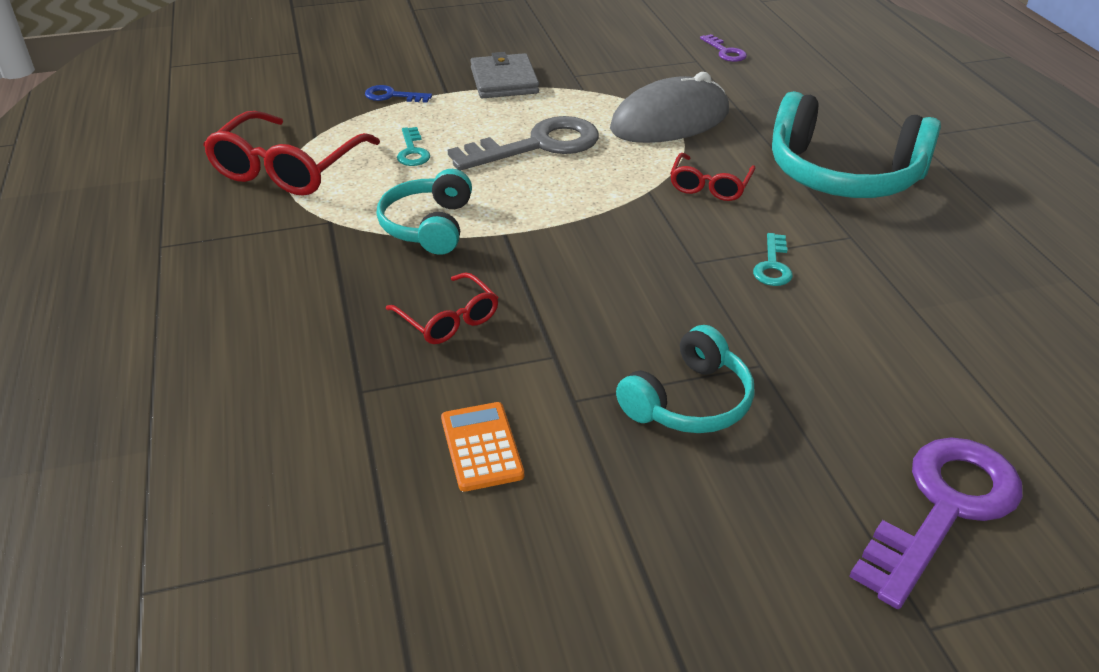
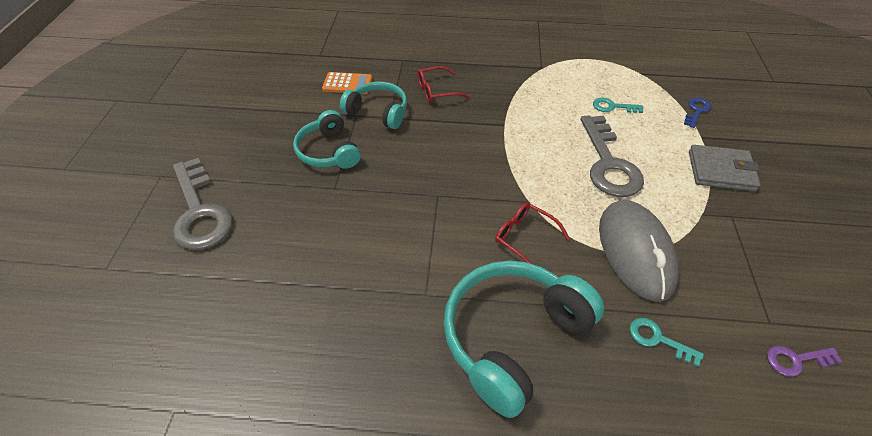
camera: 110 degrees right, 10 degrees up
(288, 169) = (602, 60): red glasses -> none
(428, 226) = (523, 98): turquoise headphones -> turquoise headphones (378, 112)
(773, 266) = (415, 232): turquoise key -> turquoise key (658, 339)
(944, 508) = (199, 212): purple key -> grey key

